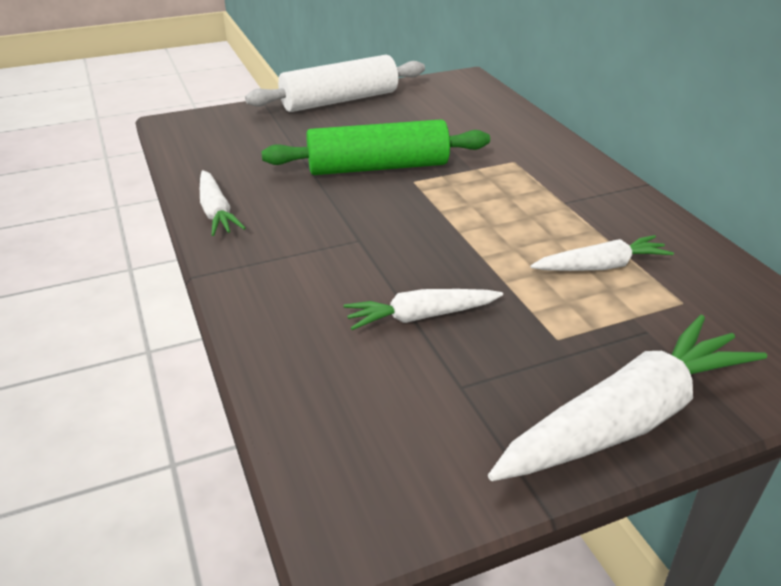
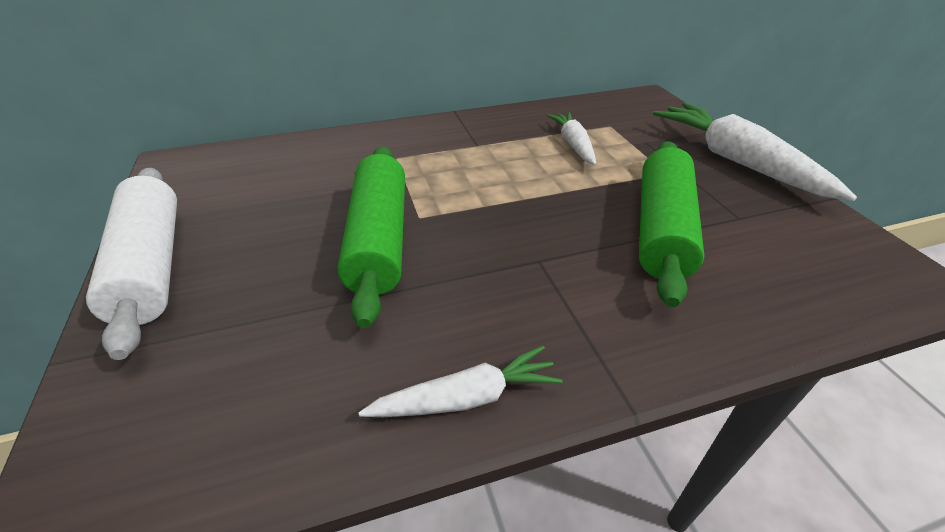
camera: 85 degrees left, 5 degrees up
(421, 317) = (661, 229): white carrot -> green rolling pin

